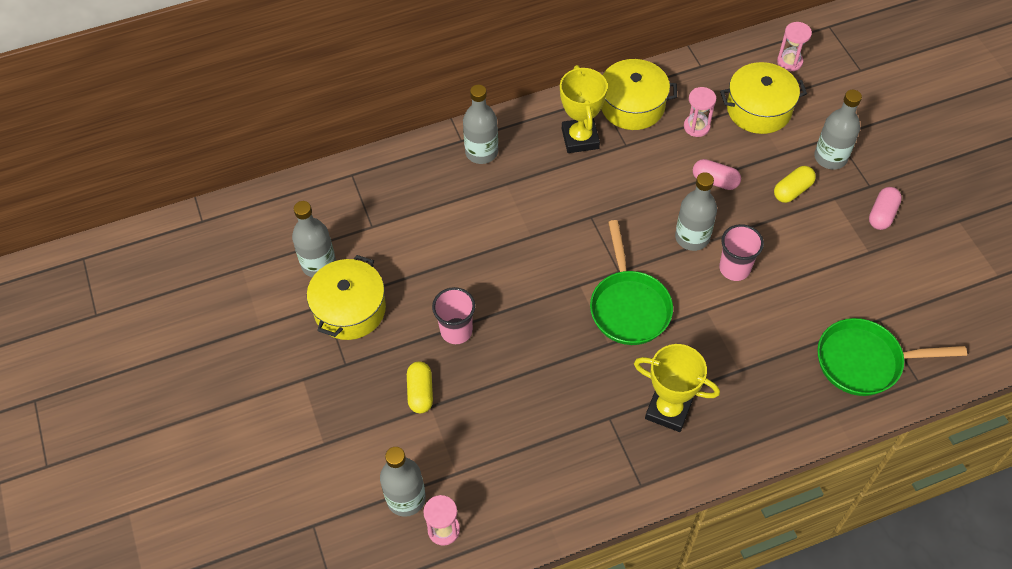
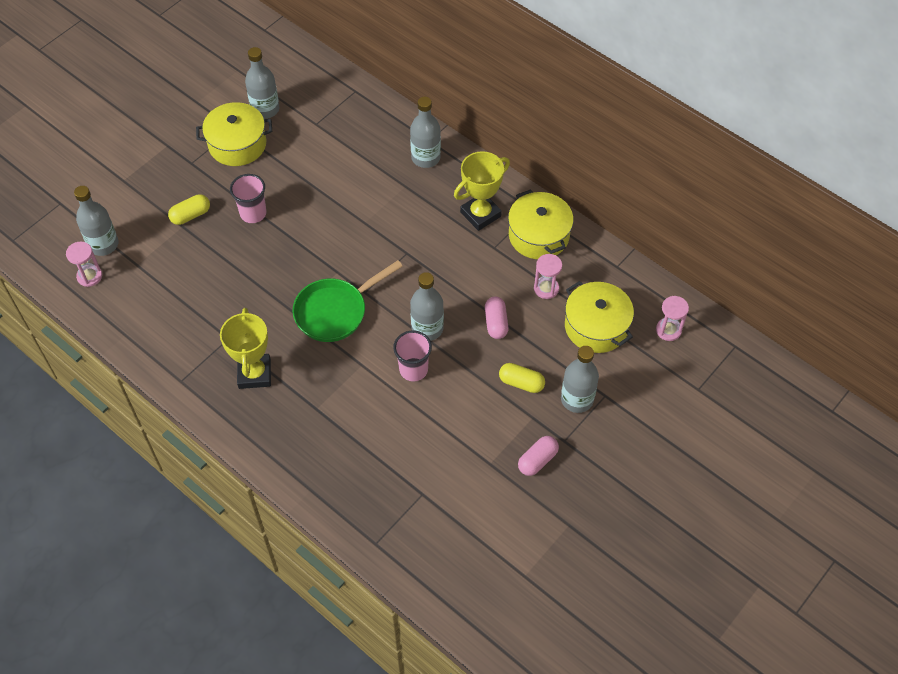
camera: 60 degrees right, 0 degrees up
(864, 361) = (373, 496): green pan -> none
(882, 214) = (537, 460): pink capsule -> pink capsule turned 45 degrees counterclockwise

